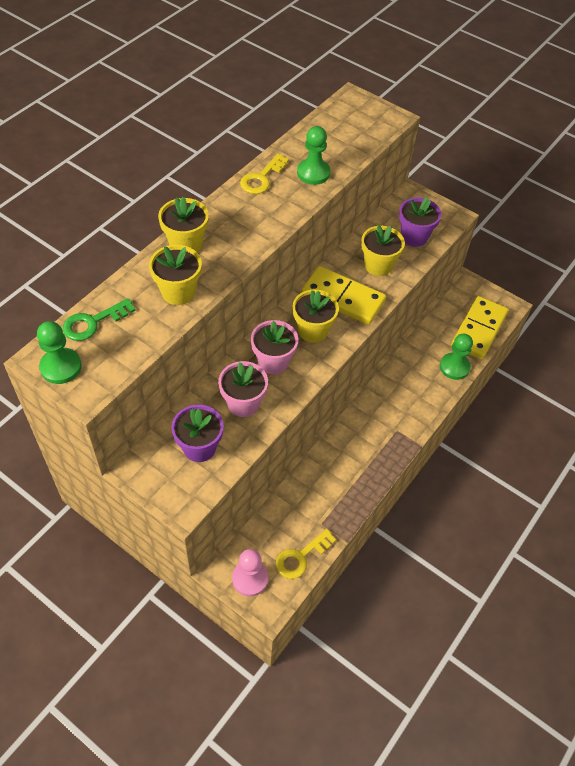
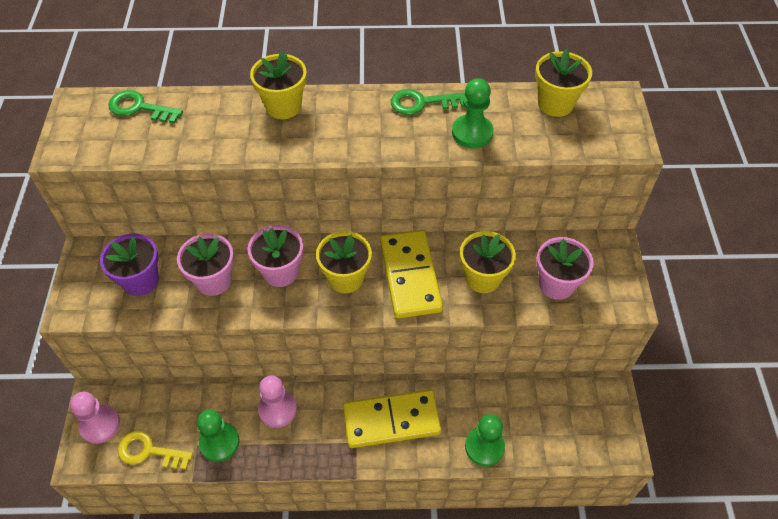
camera: 55 degrees right, 0 degrees up
(61, 367) = (76, 120): green pawn -> green pawn (219, 442)
(178, 292) = (221, 136): yellow flower pot -> yellow flower pot (555, 104)
(262, 178) = (422, 103): yellow key -> green key
(334, 459) = (277, 409): none -> pink pawn
(414, 236) = (556, 284): purple flower pot -> pink flower pot
(479, 330) = (559, 440): yellow domino -> yellow domino (391, 421)

